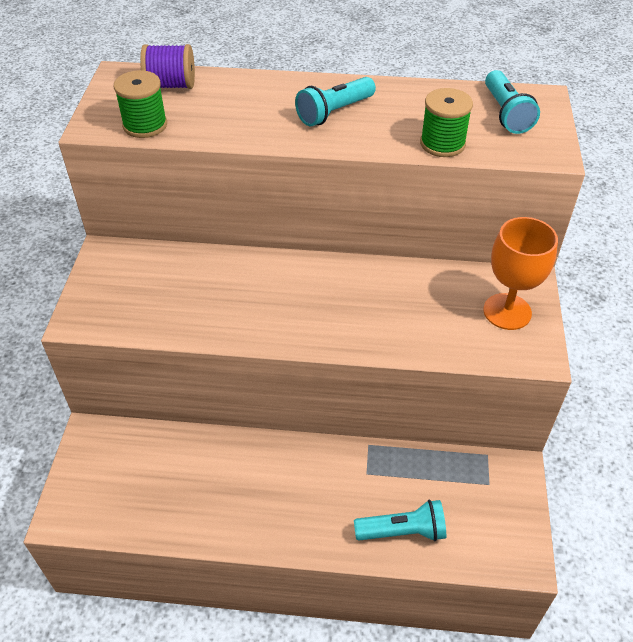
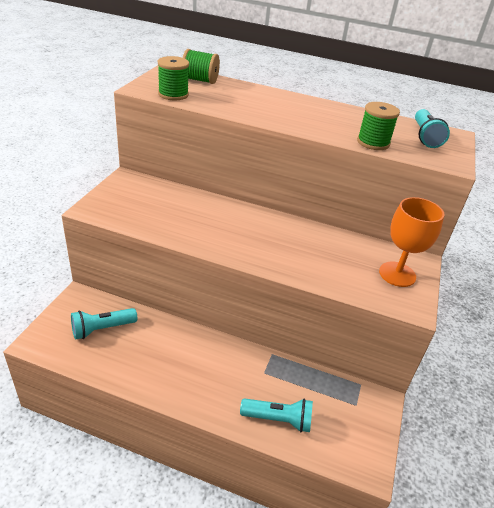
camera: 10 degrees right, 10 degrees down
(171, 85) = (200, 80): purple spool -> green spool
(334, 112) = (303, 113): turquoise flashlight -> turquoise flashlight (102, 329)

